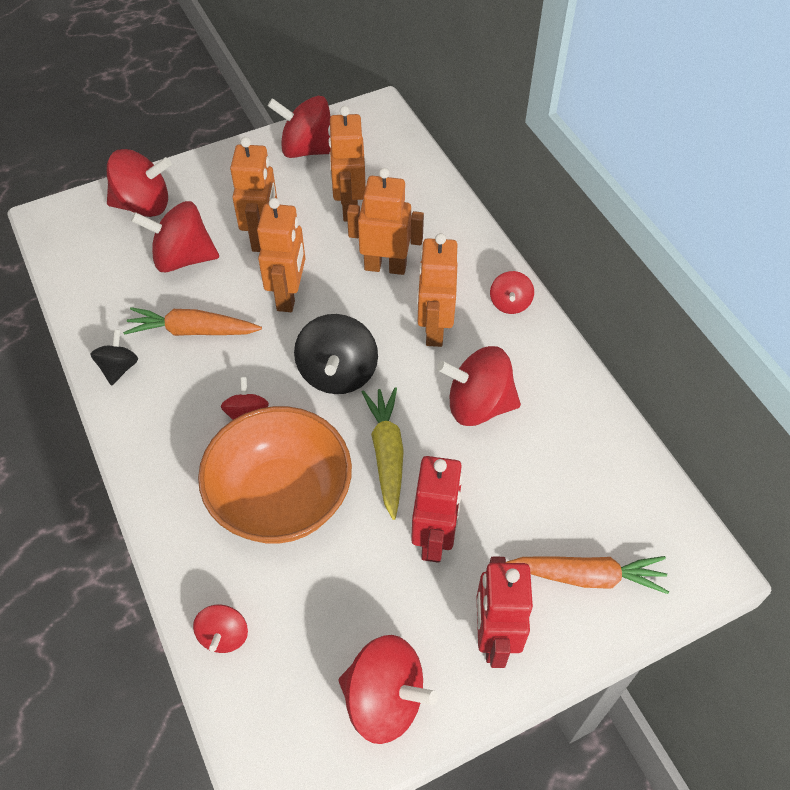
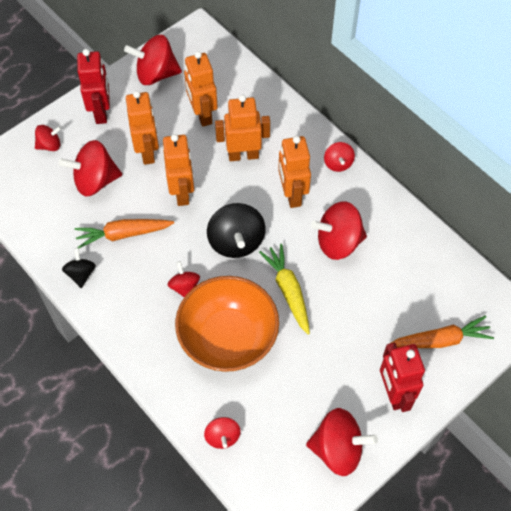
camera: 15 degrees left, 5 degrees up
(144, 205) = (50, 145): red spinning top -> red spinning top, size x0.56
(434, 539) = (337, 340): red robot -> red robot (101, 112)

